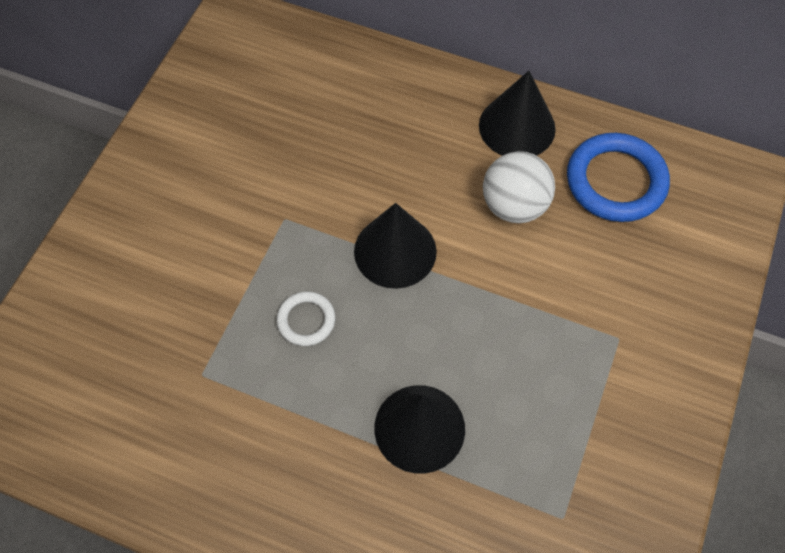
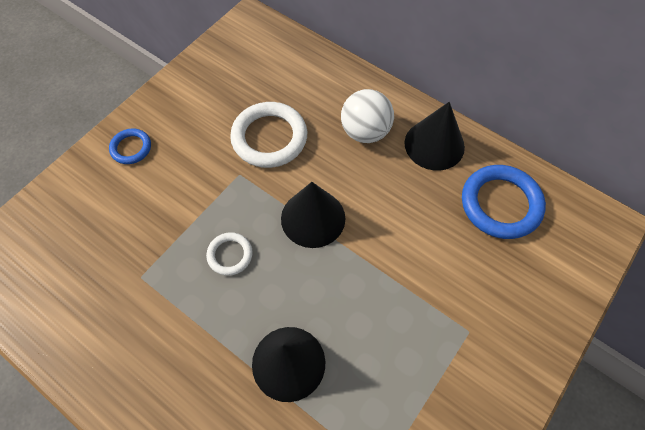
camera: 15 degrees right, 0 degrees up
(130, 217) = (131, 148): none -> blue ring
(308, 164) = (269, 138): none -> white ring
(514, 206) = (414, 205): white ball -> white ball (365, 132)

